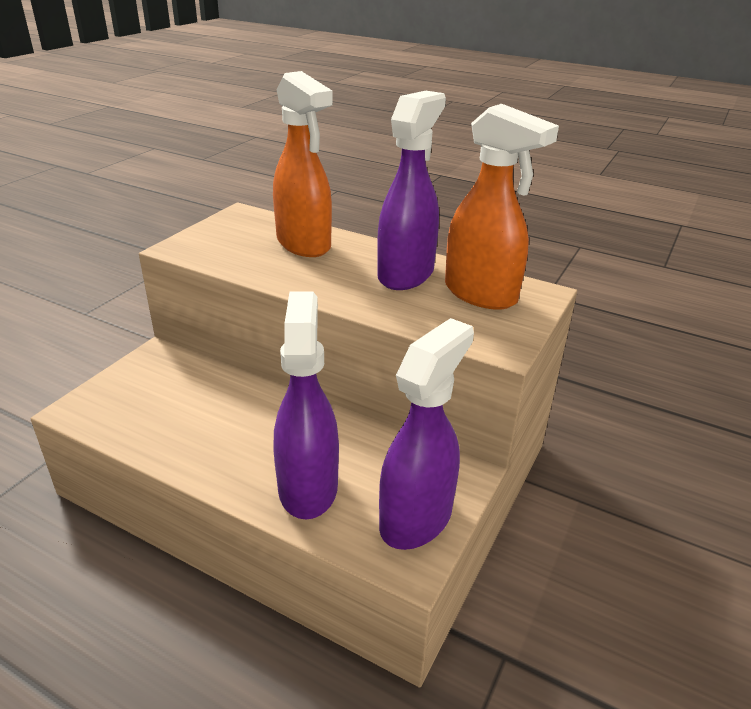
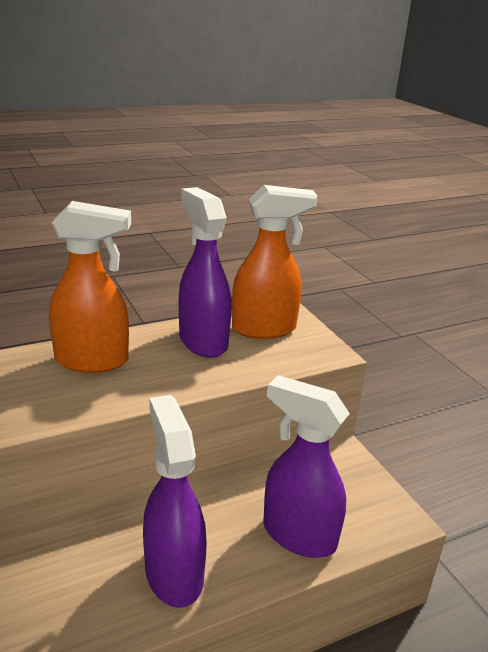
camera: 55 degrees left, 5 degrees down
(416, 518) = (369, 497): purple spray bottle -> purple spray bottle (173, 573)

